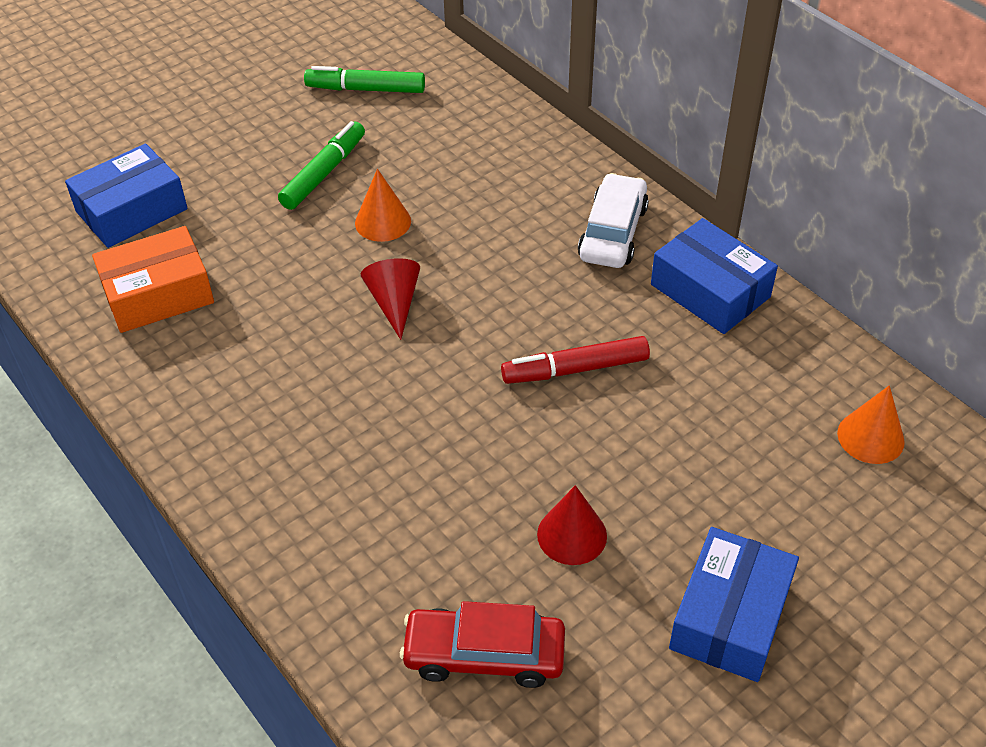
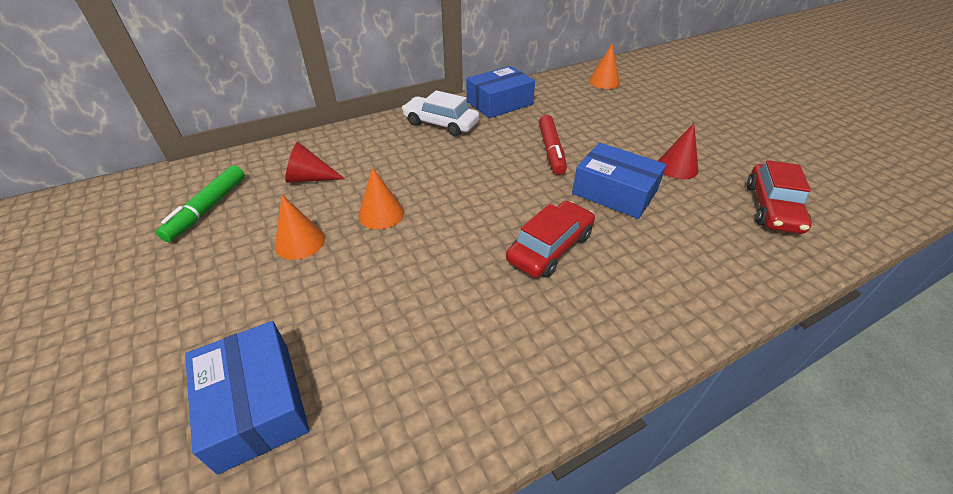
camera: 80 degrees left, 5 degrees down
(158, 294) = (407, 378): orange box -> none
(324, 173) = (300, 242): green marker -> orange cone
(346, 382) = (550, 247): none -> red car
(394, 302) = (472, 216): red cone -> red cone (309, 178)
(730, 617) = (717, 130): blue box -> blue box (614, 192)

